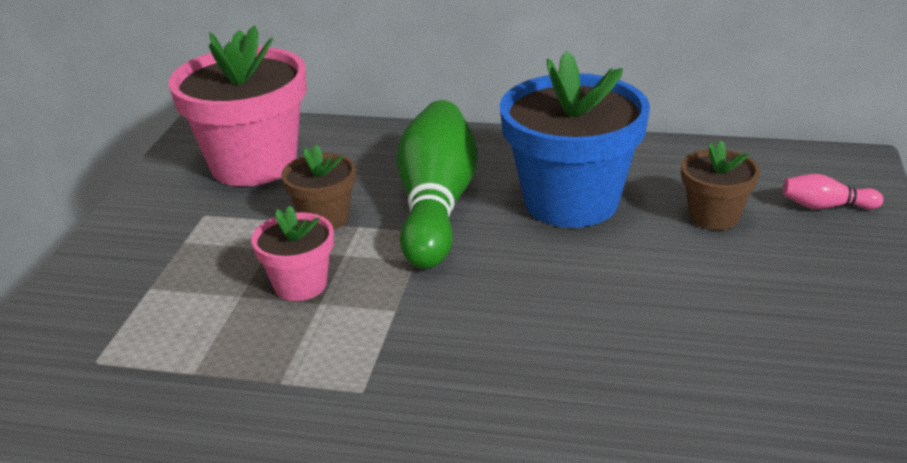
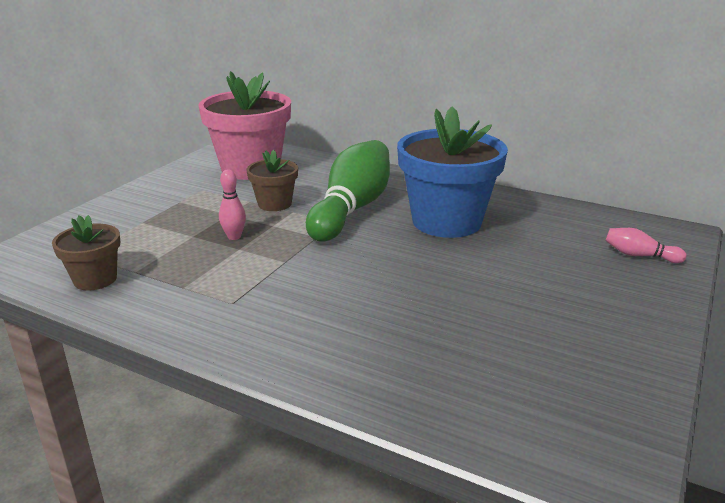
camera: 15 degrees right, 5 degrees down
(300, 284) = (234, 237): pink flower pot -> pink bowling pin
(714, 216) = (546, 247): brown flower pot -> brown flower pot (95, 279)

